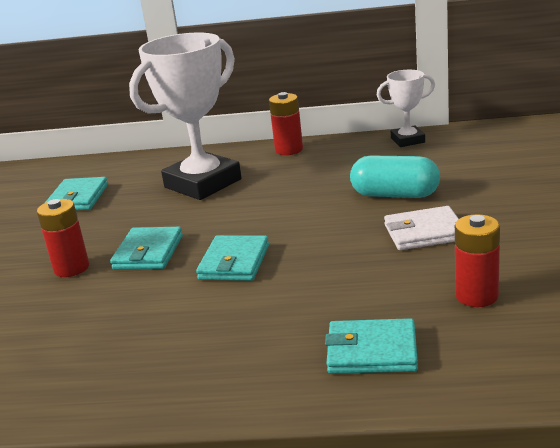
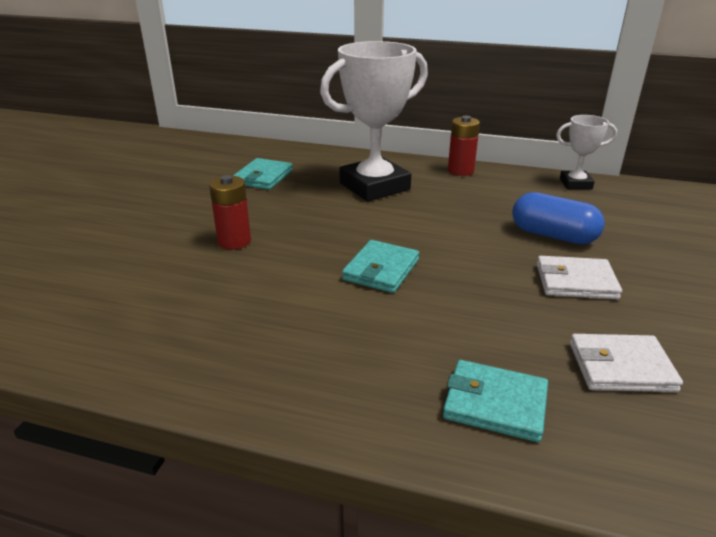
camera: 10 degrees right, 5 degrees up
(148, 252) = (306, 241): turquoise wallet -> none
(395, 195) = (553, 235): turquoise capsule -> blue capsule
(476, 296) = (621, 367): red battery -> white wallet

